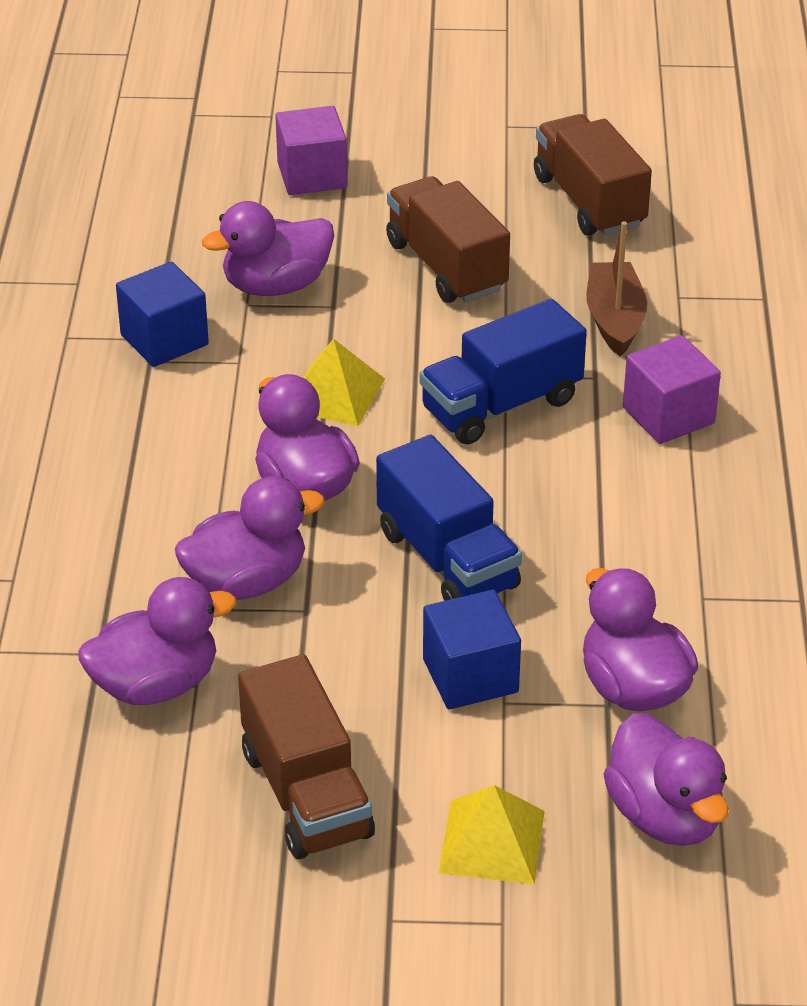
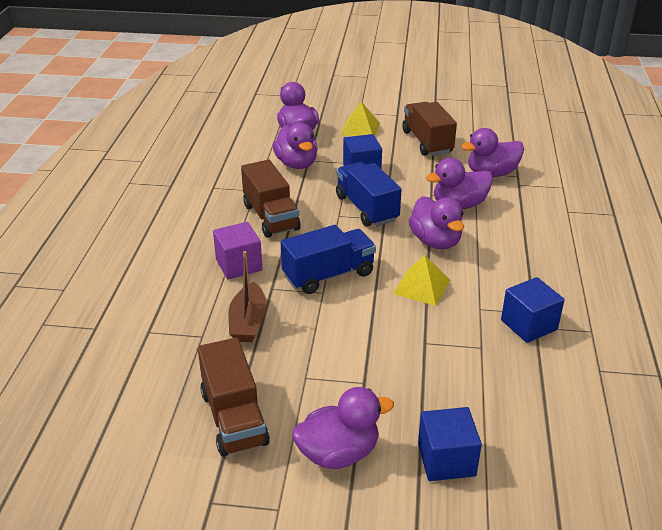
camera: 175 degrees left, 5 degrees down
(276, 286) = (463, 359): purple duck -> purple duck (338, 453)
(312, 175) = (446, 460): purple cube -> blue cube
(446, 266) = (348, 367): brown truck -> brown truck (271, 217)

